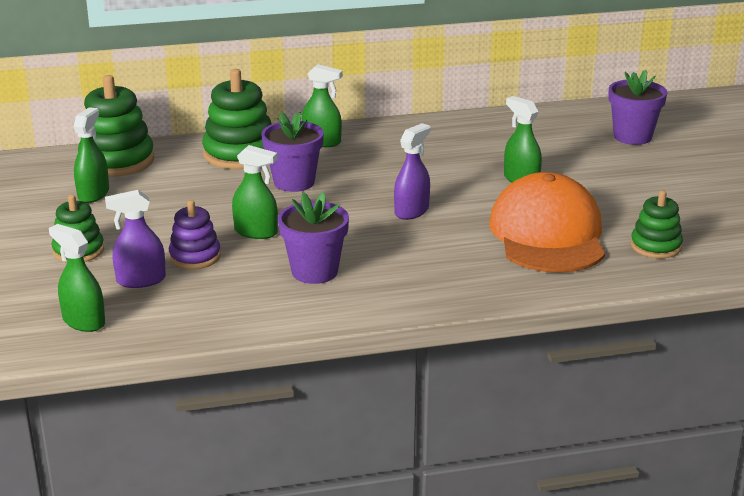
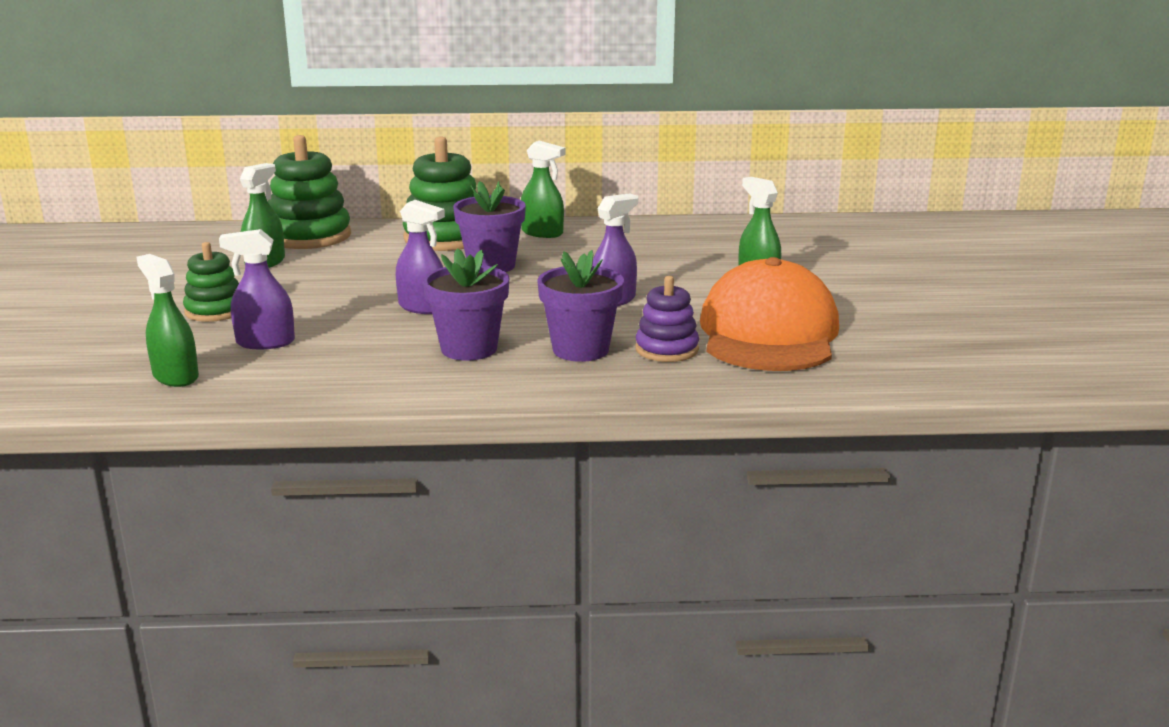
camera: 10 degrees right, 5 degrees down
(195, 257) = (340, 325): purple stacking toy -> purple stacking toy (667, 349)
(256, 232) = (422, 307): green spray bottle -> purple spray bottle
(632, 137) = (909, 248): purple flower pot -> purple flower pot (580, 350)
(655, 246) = (902, 354): green stacking toy -> none

